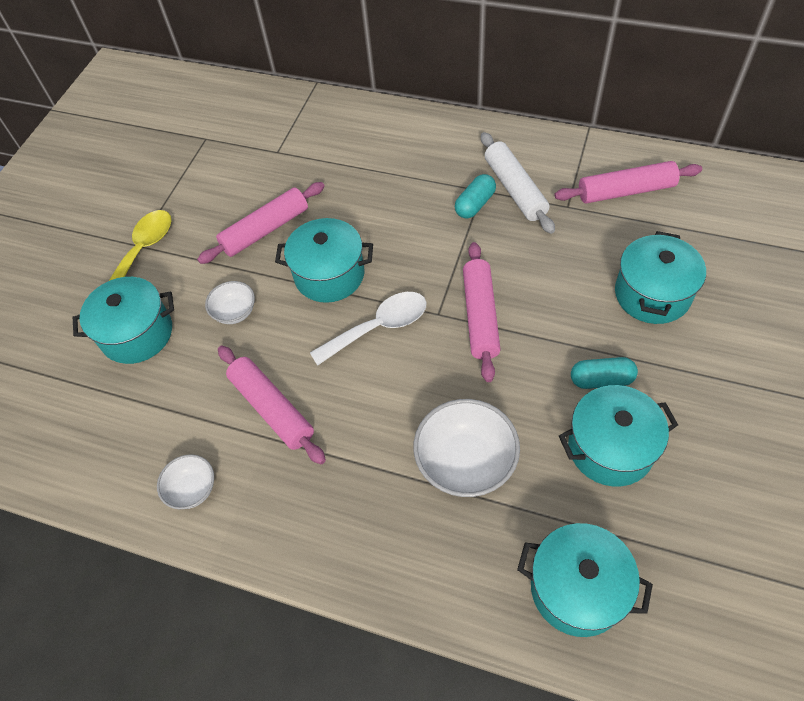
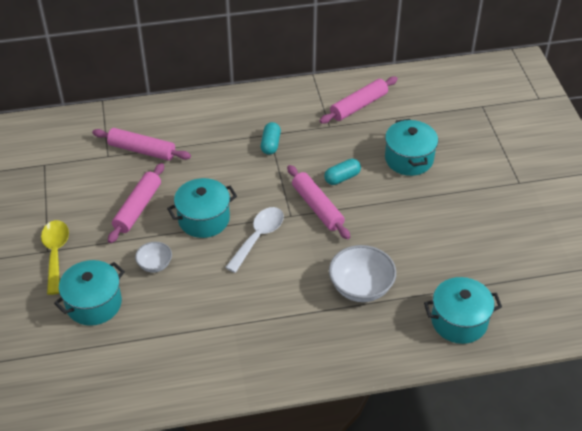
camera: 35 degrees left, 10 degrees down
(192, 489) = (204, 372): white bowl -> none
(272, 408) = (223, 308): pink rolling pin -> pink rolling pin (142, 150)
(515, 189) = (290, 127): white rolling pin -> none
(601, 380) = (408, 215): turquoise capsule -> turquoise capsule (342, 178)
(610, 448) = (434, 247): turquoise pot -> none

